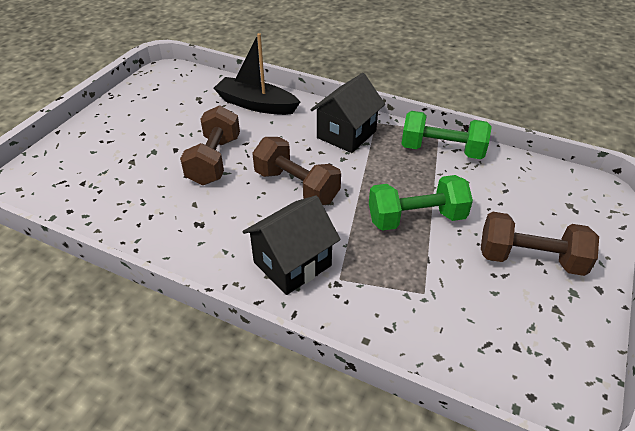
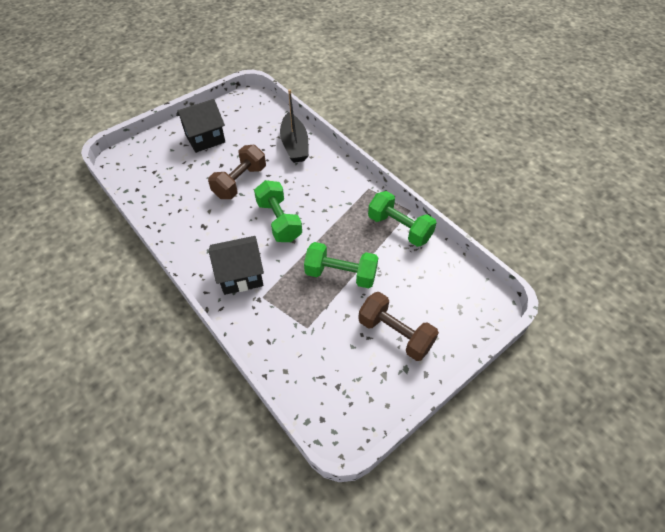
camera: 25 degrees right, 10 degrees up
(256, 104) = (294, 145): black boat -> black boat turned 150 degrees counterclockwise
(296, 186) = (279, 221): brown dumbbell -> green dumbbell
(346, 134) = (340, 191): black house -> black house (205, 138)

